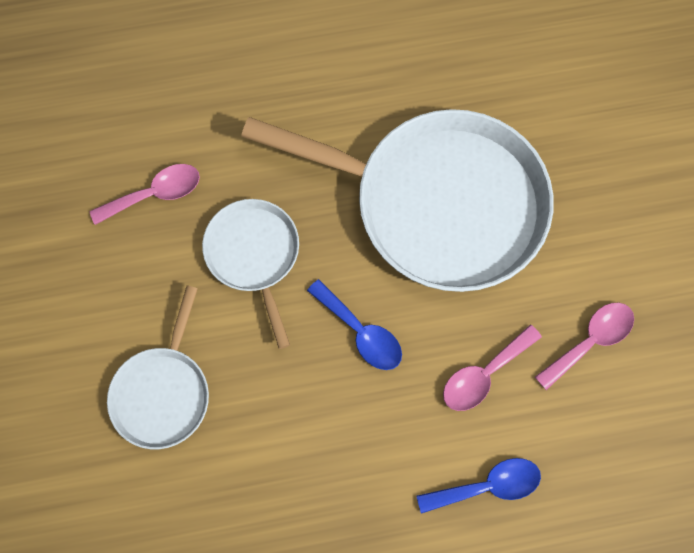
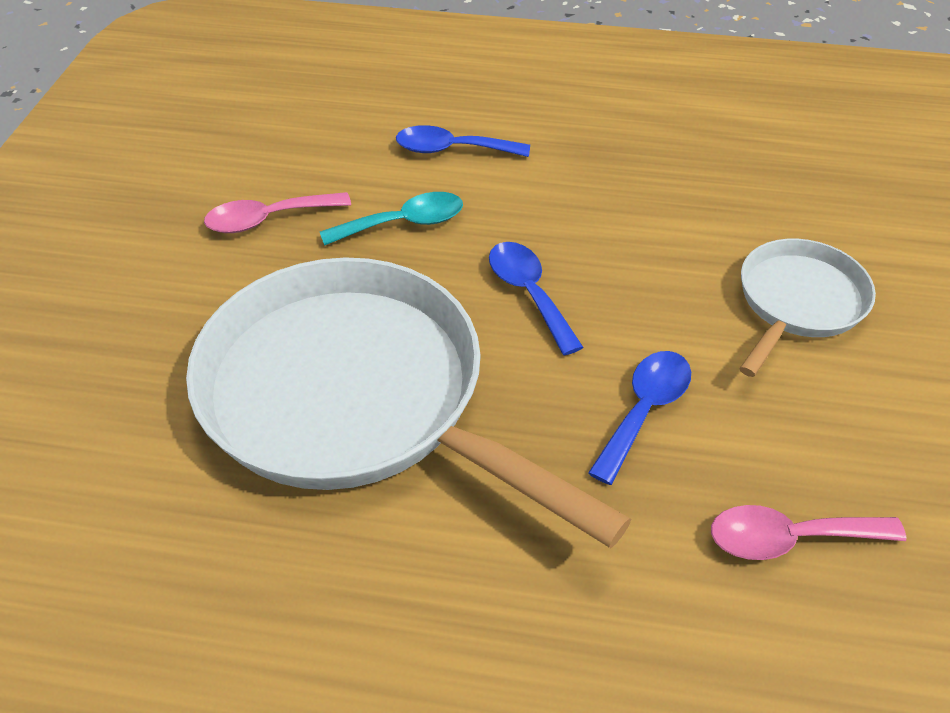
camera: 160 degrees left, 25 degrees down
(254, 255) = (644, 410): white pan -> blue spoon
(484, 374) = (404, 223): pink spoon -> turquoise spoon

